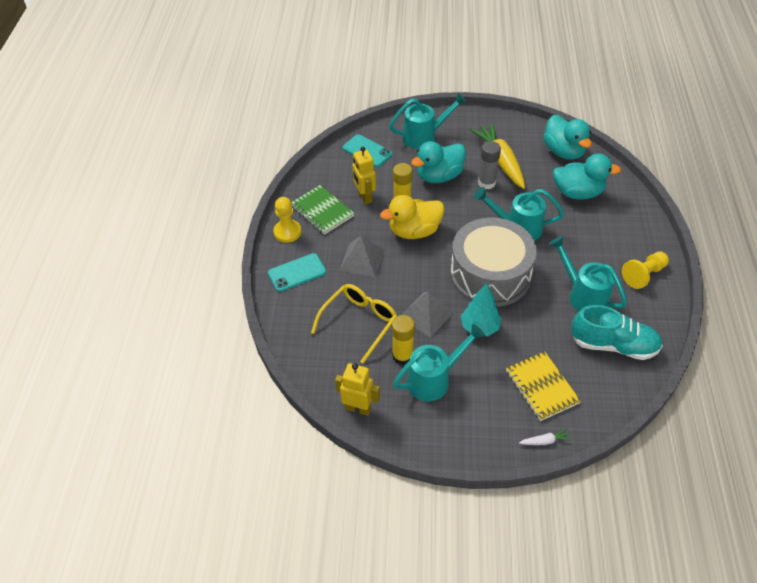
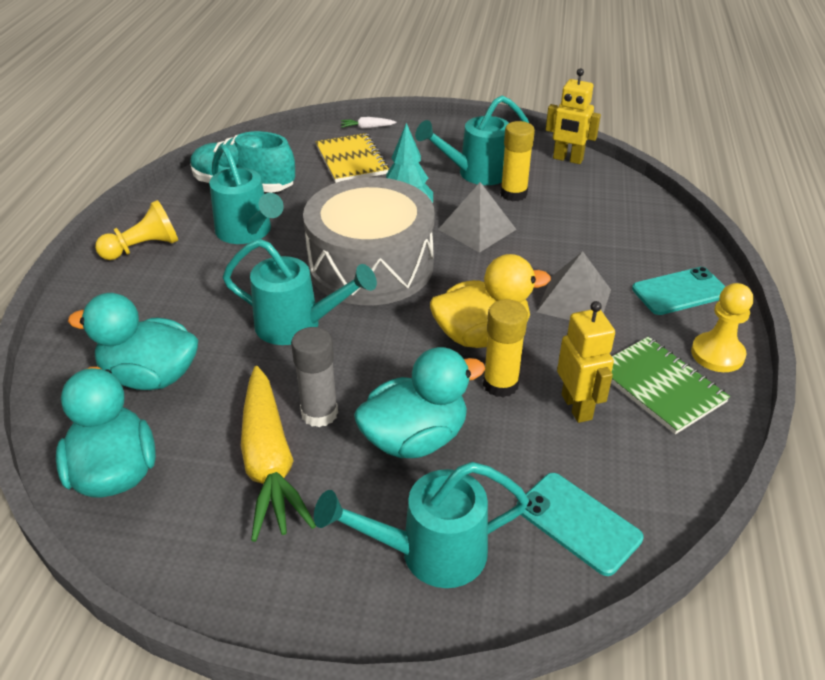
camera: 175 degrees left, 10 degrees down
(359, 322) = (572, 228): yellow glasses -> none

